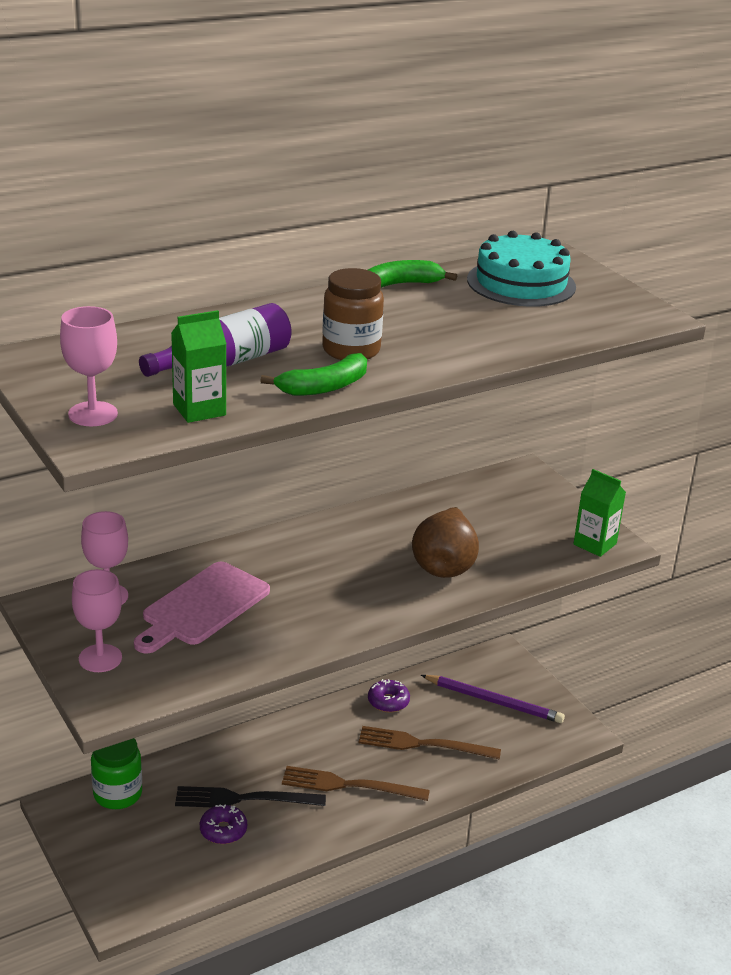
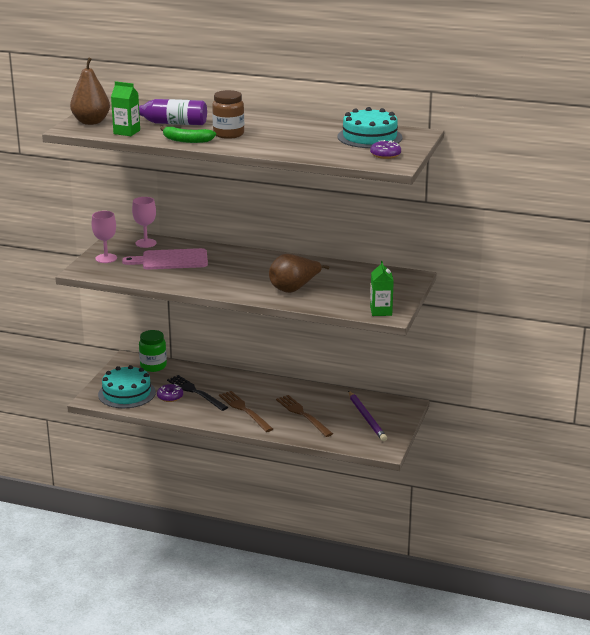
camera: 50 degrees right, 5 degrees down
(93, 414) = (91, 122): pink goblet -> brown pear
(154, 867) = (127, 393): none -> turquoise cake
(388, 702) = (317, 393): purple donut -> purple donut (385, 155)
(400, 285) = (313, 122): green banana -> none

